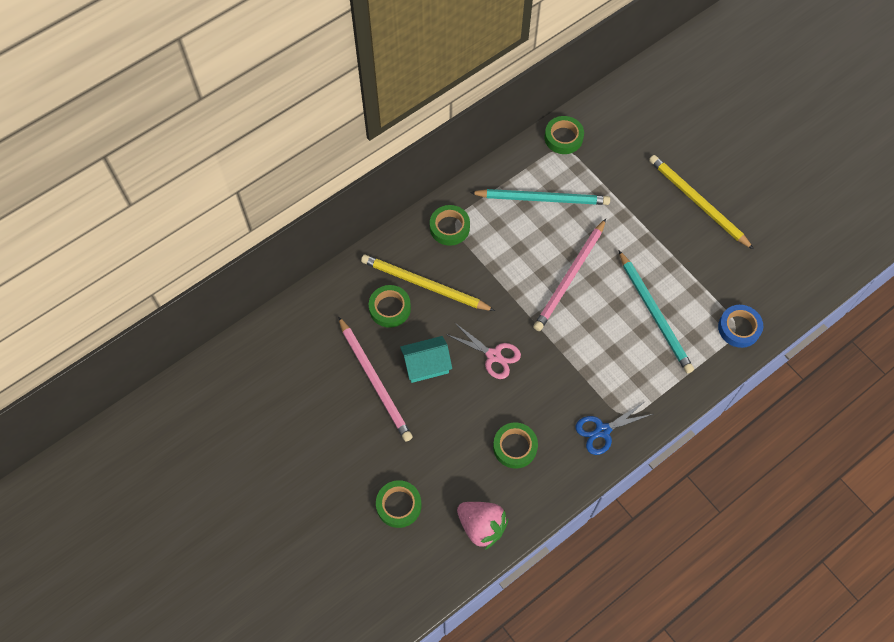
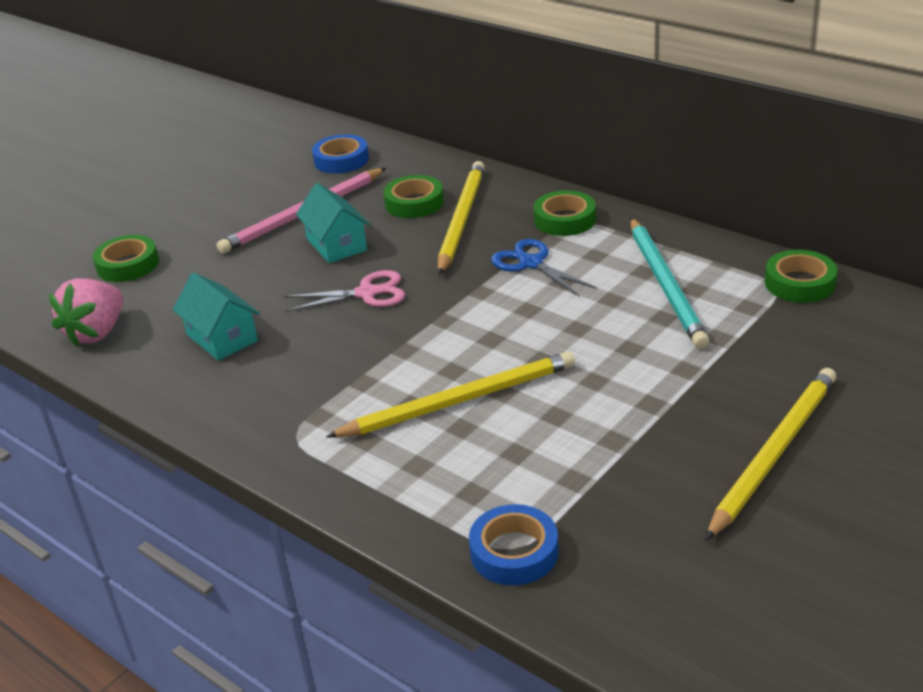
camera: 80 degrees right, 30 degrees down
(302, 344) = (341, 160): none -> blue tape
(493, 356) = (367, 293): pink scissors -> pink scissors turned 120 degrees counterclockwise
(515, 447) = (222, 338): green tape -> turquoise house
(569, 277) = (532, 336): pink pencil -> none
(602, 430) = (261, 416): blue scissors -> blue scissors (531, 263)
(618, 327) = (459, 401): none -> yellow pencil
(654, 314) = (501, 437): turquoise pencil -> none

